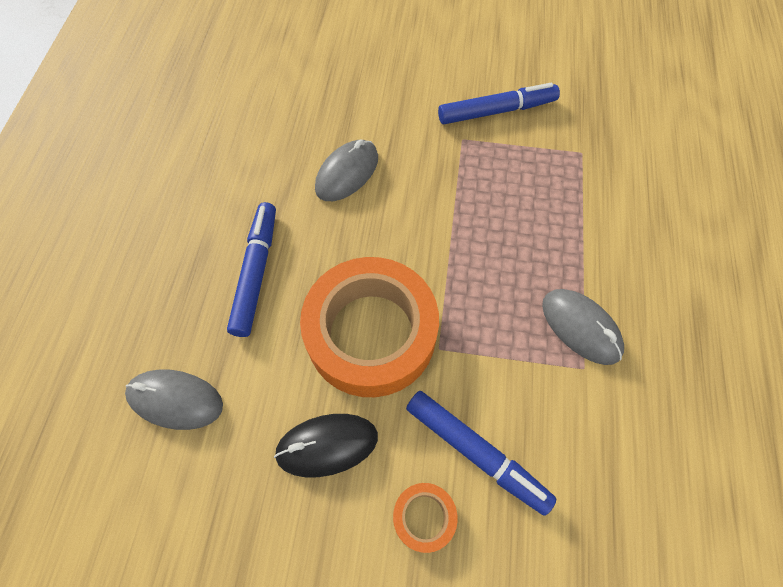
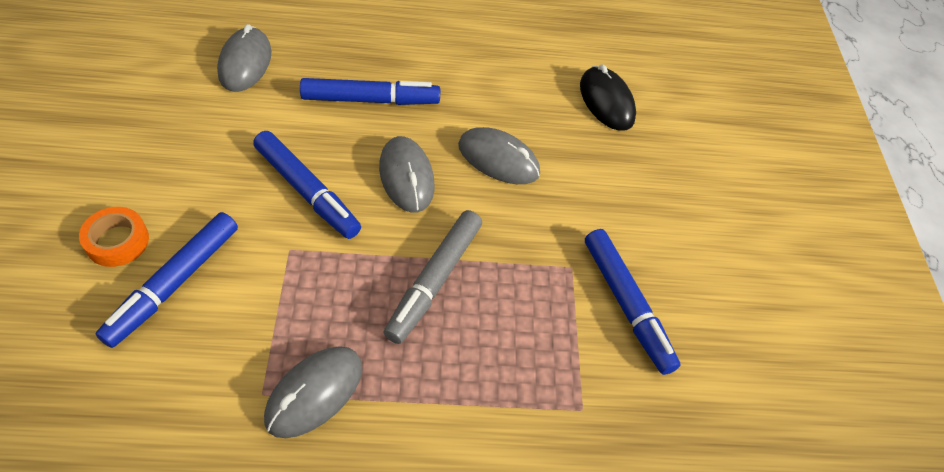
camera: 75 degrees right, 10 degrees down
(327, 445) = (195, 165): black mouse -> black mouse (606, 102)
(361, 247) = (406, 177): none -> grey mouse
(371, 333) = (307, 191): orange tape -> blue marker
(474, 234) = (434, 280): none -> grey marker

